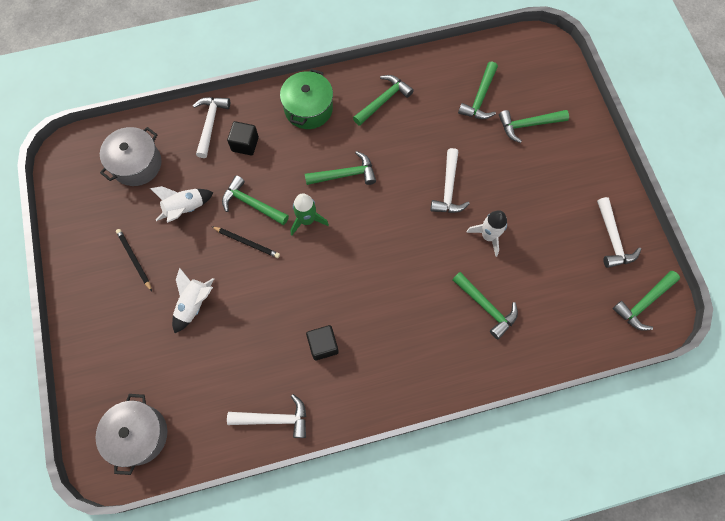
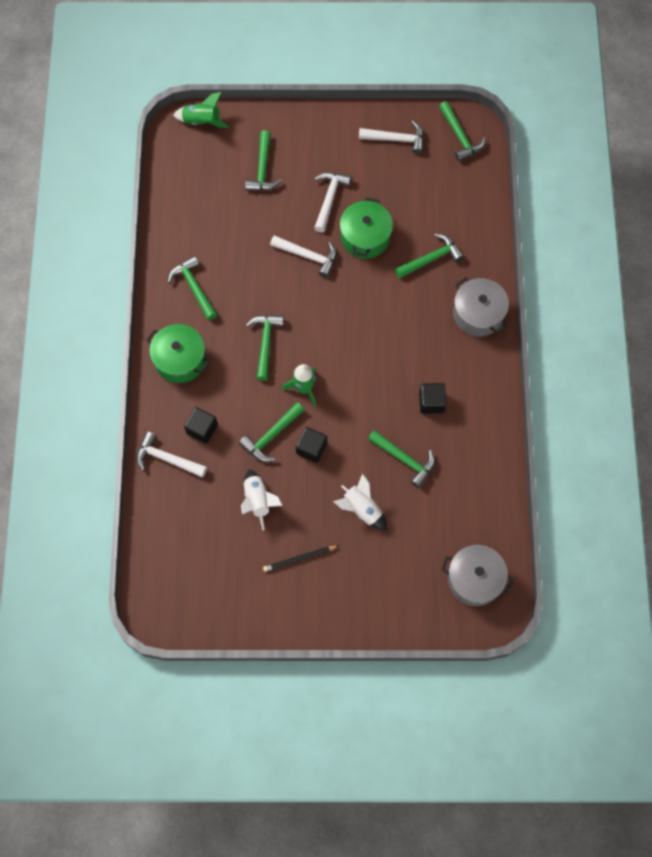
camera: 75 degrees left, 0 degrees up
(137, 164) = (191, 541): grey pot -> grey pot (478, 314)
(247, 242) = (311, 448): black pencil -> black cube
(275, 419) = (488, 458): white hammer -> white hammer (329, 199)
(480, 98) = (220, 201): green hammer -> green hammer (404, 460)
(488, 236) = (365, 237): white rocket -> green pot
(558, 61) = (202, 121): none -> green rocket

